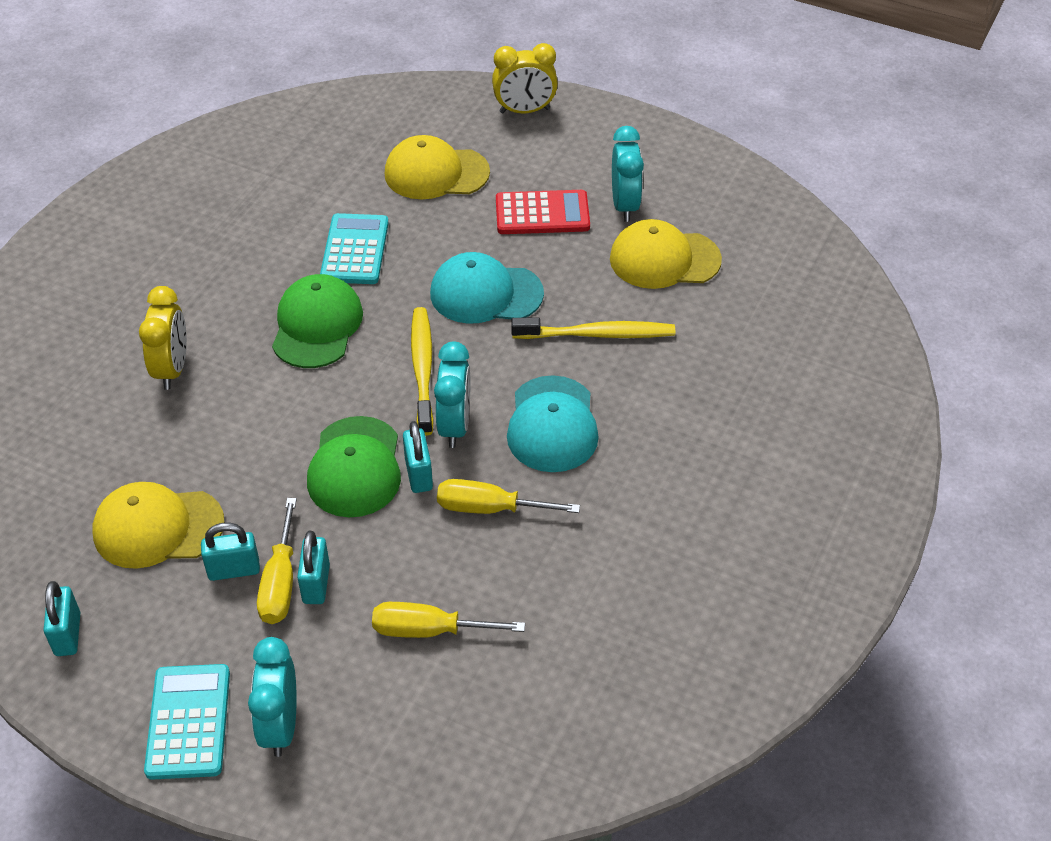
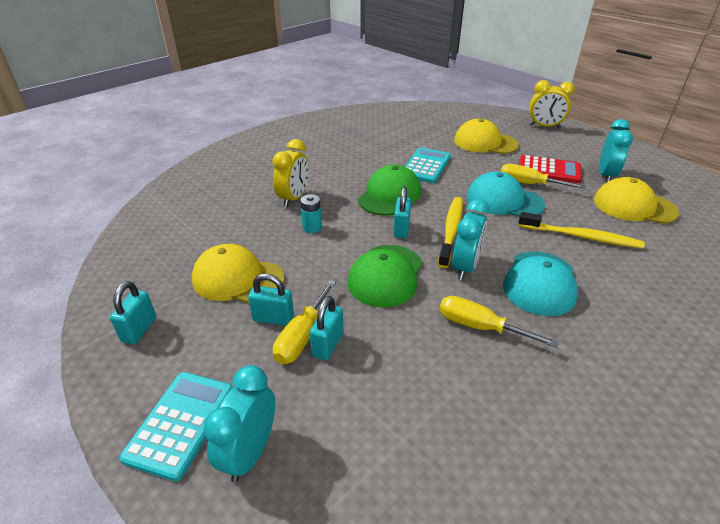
camera: 20 degrees right, 10 degrees down
(224, 416) = (312, 227): none -> turquoise battery
(418, 474) = (430, 291): turquoise padlock -> turquoise padlock (401, 229)
(429, 630) = (405, 408): yellow screwdriver -> yellow screwdriver (529, 184)

